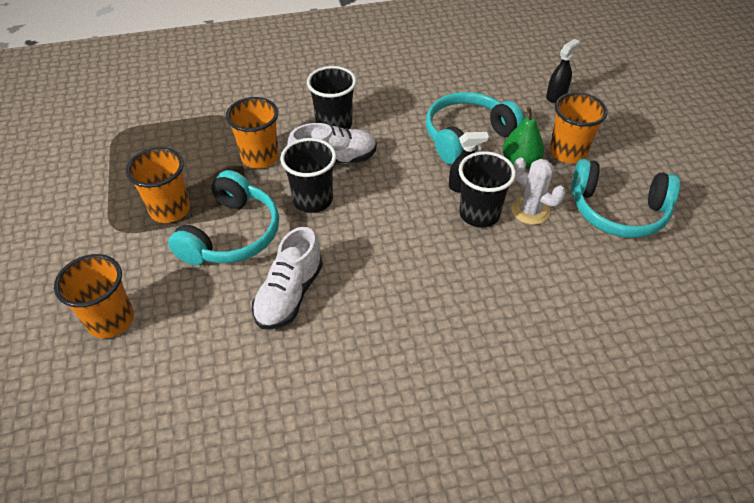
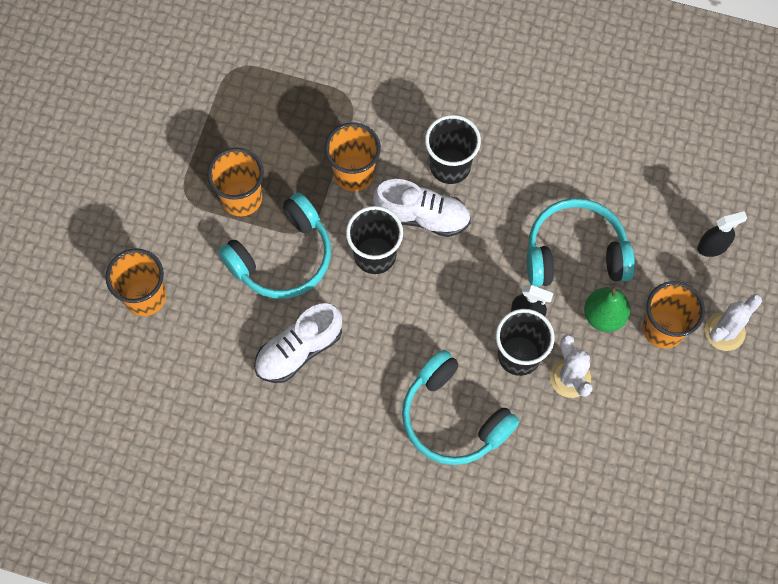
camera: 30 degrees right, 20 degrees up
(609, 136) = (724, 331): none -> white cactus
(617, 211) = (654, 424): turquoise headphones -> turquoise headphones (453, 418)

